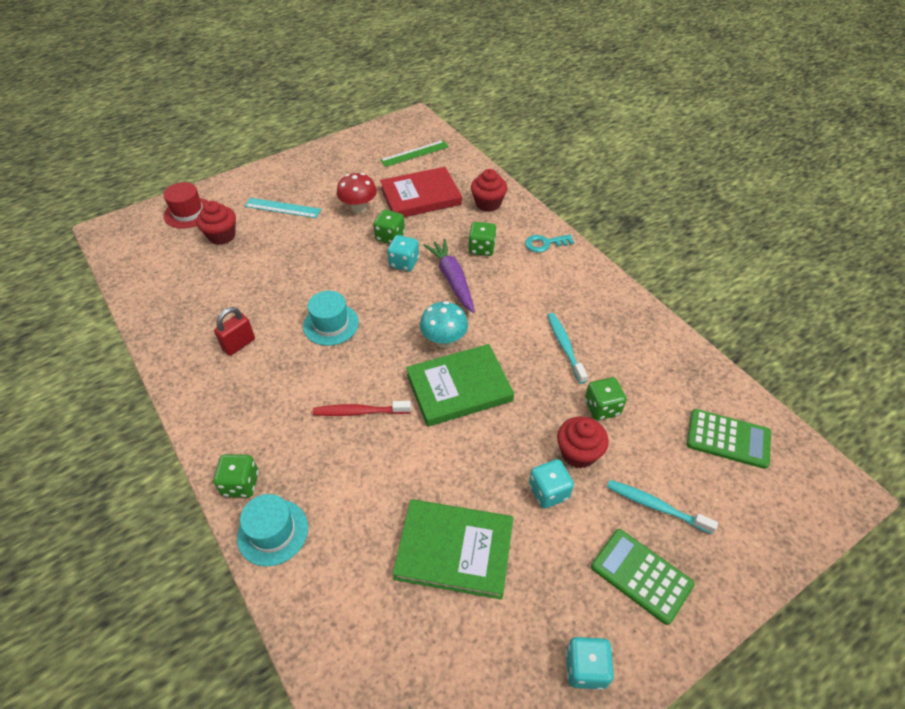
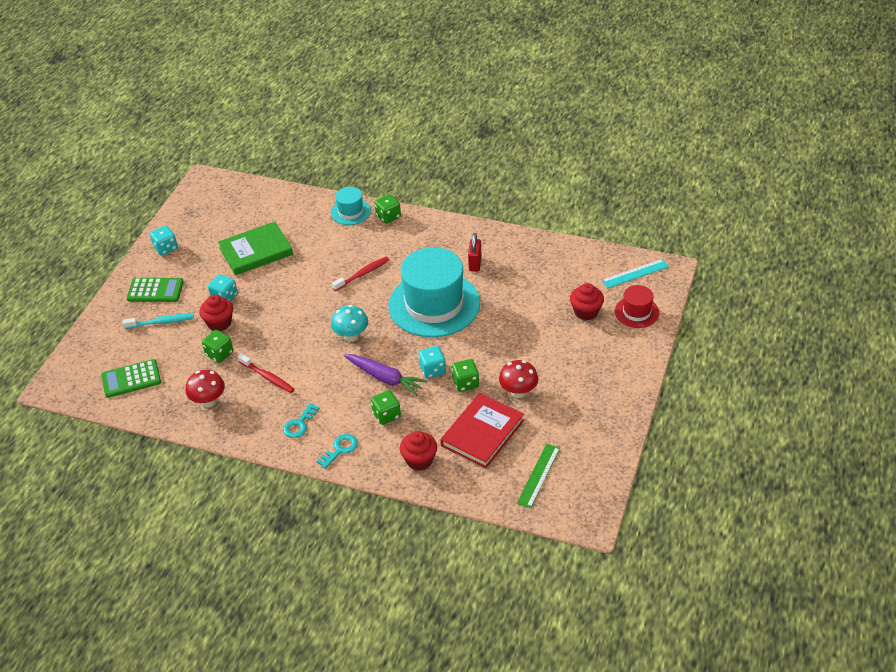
camera: 145 degrees right, 5 degrees down
(282, 208) = (575, 356): turquoise ruler -> turquoise ruler (635, 273)
(331, 324) = (434, 304): turquoise hat -> turquoise hat, size x2.11
(459, 388) = (316, 316): green book -> none
(565, 283) = (299, 424): none -> turquoise key
(565, 347) = (267, 377): turquoise toothbrush -> red toothbrush
(644, 356) = (208, 401): none -> red mushroom

